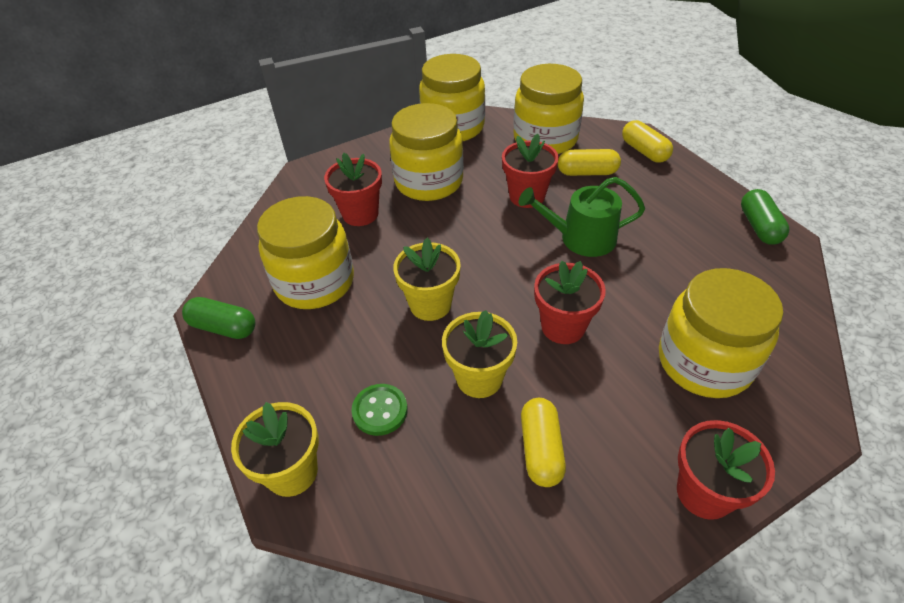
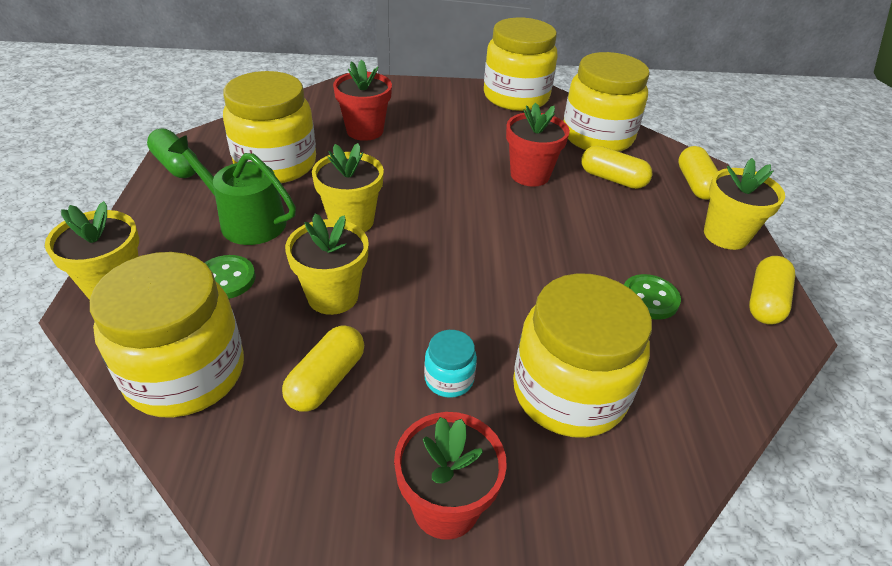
camera: 25 degrees right, 5 degrees down
(429, 182) = (449, 129): yellow jar -> yellow jar (186, 373)
(563, 327) = (453, 292): red flower pot -> none
(581, 238) = (548, 229): green watering can -> green watering can (246, 221)
(622, 398) = (449, 379): none -> turquoise jar
(692, 261) = (649, 298): none -> green button
(696, 185) = (725, 235): none -> yellow flower pot
(759, 227) = (765, 301): green capsule -> yellow capsule

